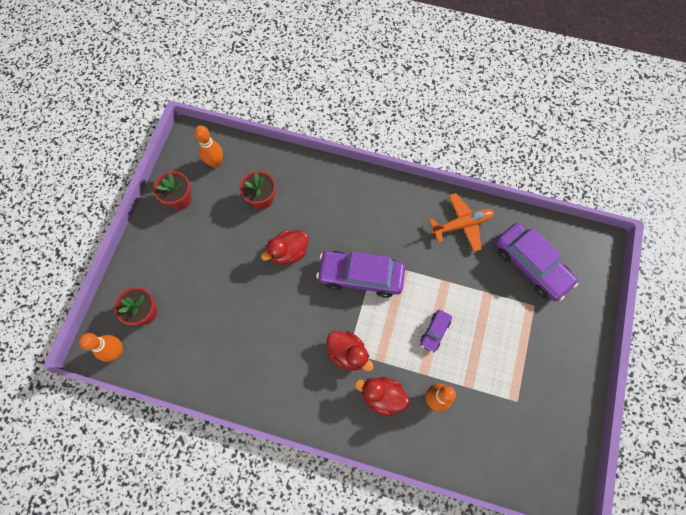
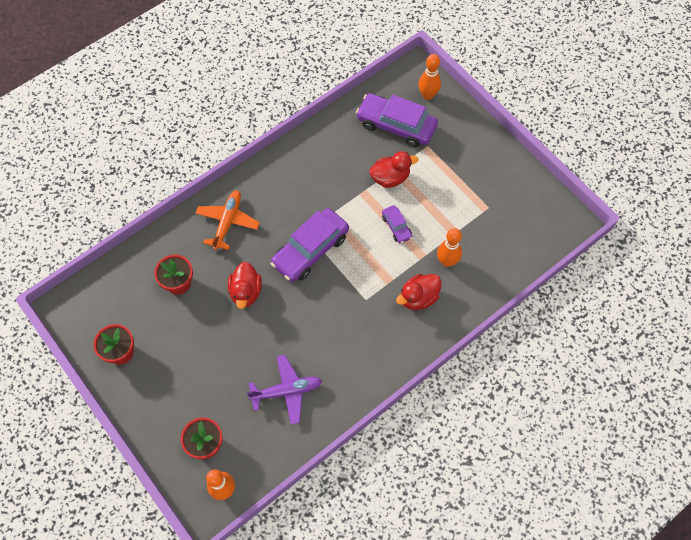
camera: 55 degrees left, 5 degrees down
(215, 162) = (110, 300): orange bowling pin -> orange bowling pin (427, 95)
(226, 343) = (287, 391): none -> purple plane
(348, 353) = (366, 301): red duck -> red duck (390, 178)
(462, 225) = (326, 148): orange plane -> orange plane (228, 222)
(531, 265) = (396, 125): purple car -> purple car turned 150 degrees counterclockwise

